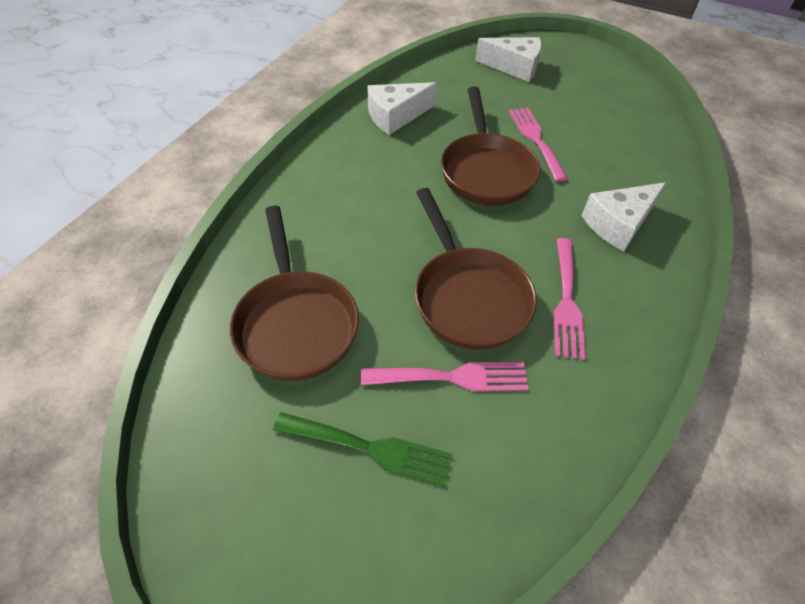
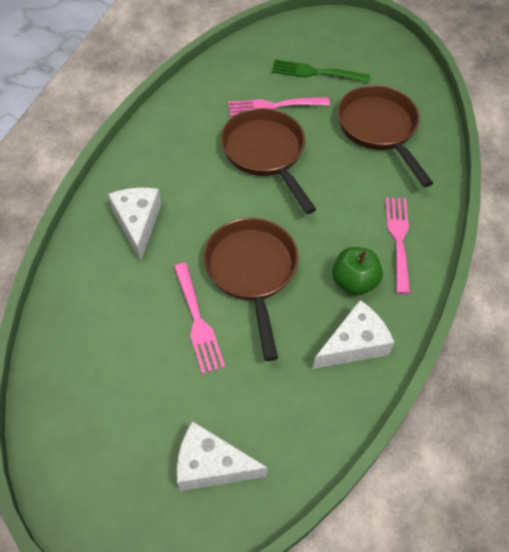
camera: 175 degrees right, 5 degrees up
(384, 156) = (354, 282): none -> green apple
(566, 301) = (195, 155): pink fork -> pink fork (398, 239)
(618, 224) = (137, 223): white cheese -> white cheese turned 60 degrees counterclockwise

